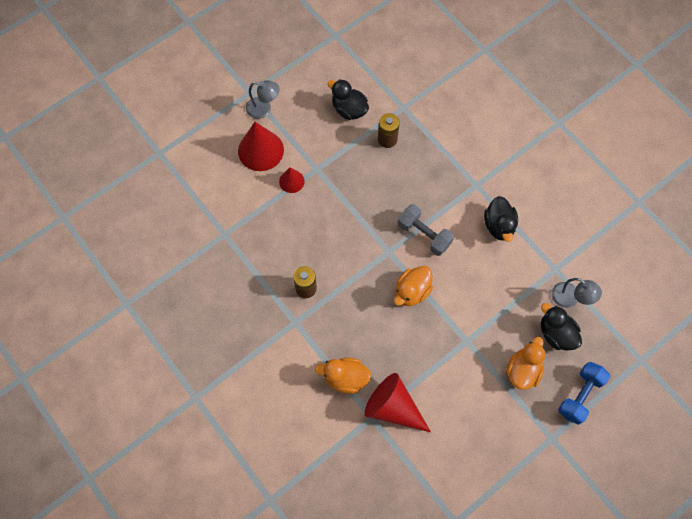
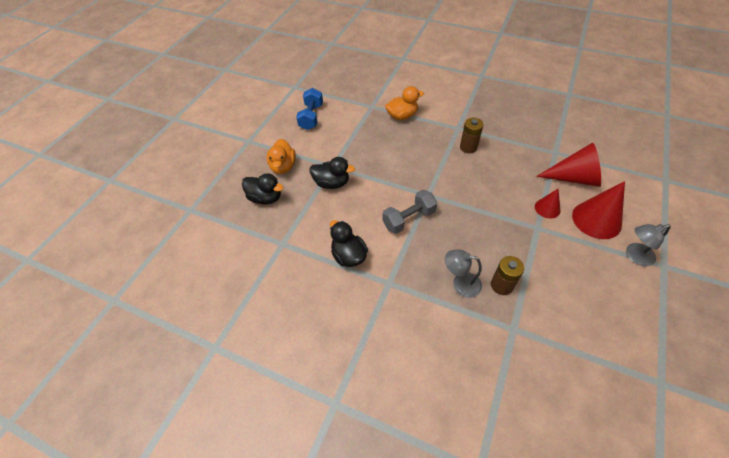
camera: 155 degrees right, 15 degrees down
(349, 110) = (562, 297): black duck -> black duck (332, 183)
(393, 407) = (362, 115): red cone -> red cone (574, 178)
(411, 291) = (392, 177): orange duck -> none
(424, 235) = (409, 219): grey dumbbell -> grey dumbbell turned 45 degrees counterclockwise
(570, 299) = (262, 226): grey lamp -> grey lamp (460, 283)
(580, 395) = (235, 169): blue dumbbell -> blue dumbbell (311, 117)

